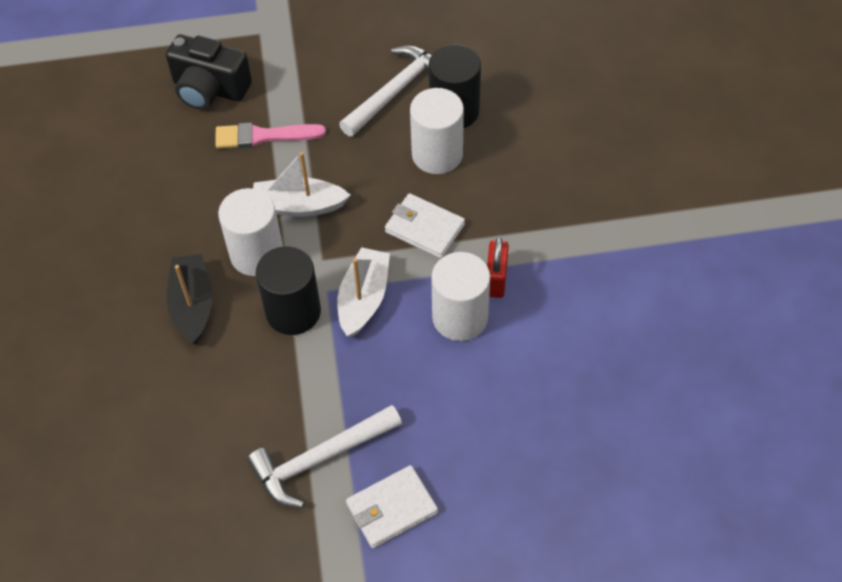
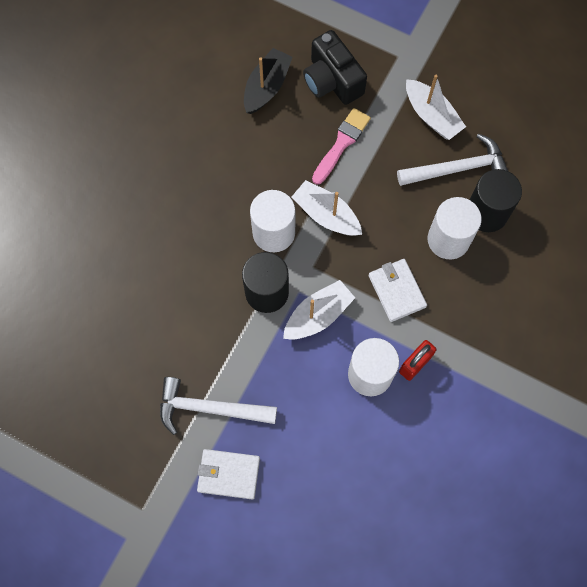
camera: 35 degrees right, 15 degrees up
(193, 305) = (208, 242): black boat -> black boat (266, 87)
(263, 136) = (341, 143): pink brush -> pink brush turned 90 degrees clockwise
(334, 63) = (431, 116): none -> white boat

